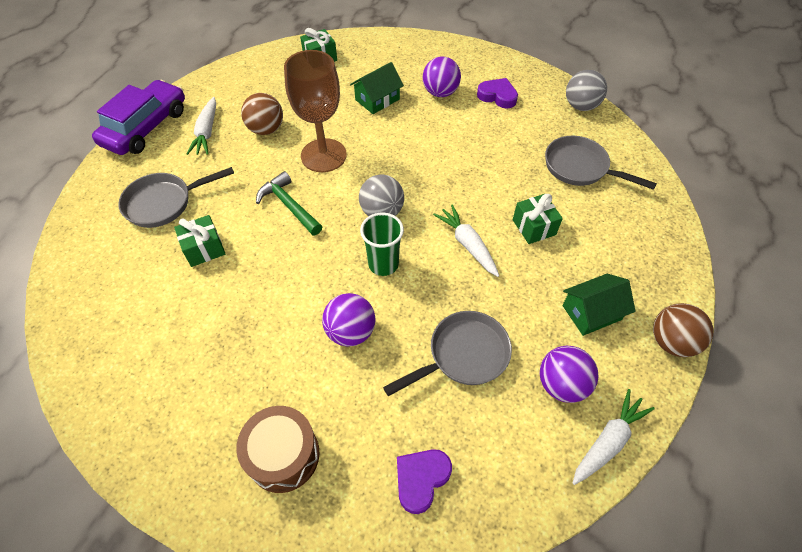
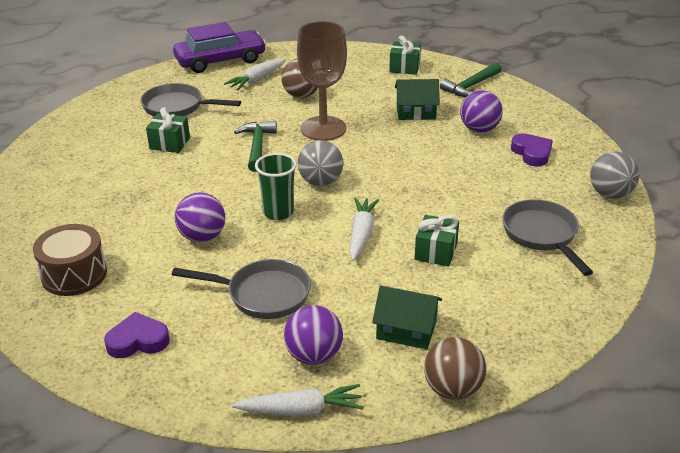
camera: 40 degrees right, 20 degrees down
(390, 53) = (471, 86): none -> green hammer

